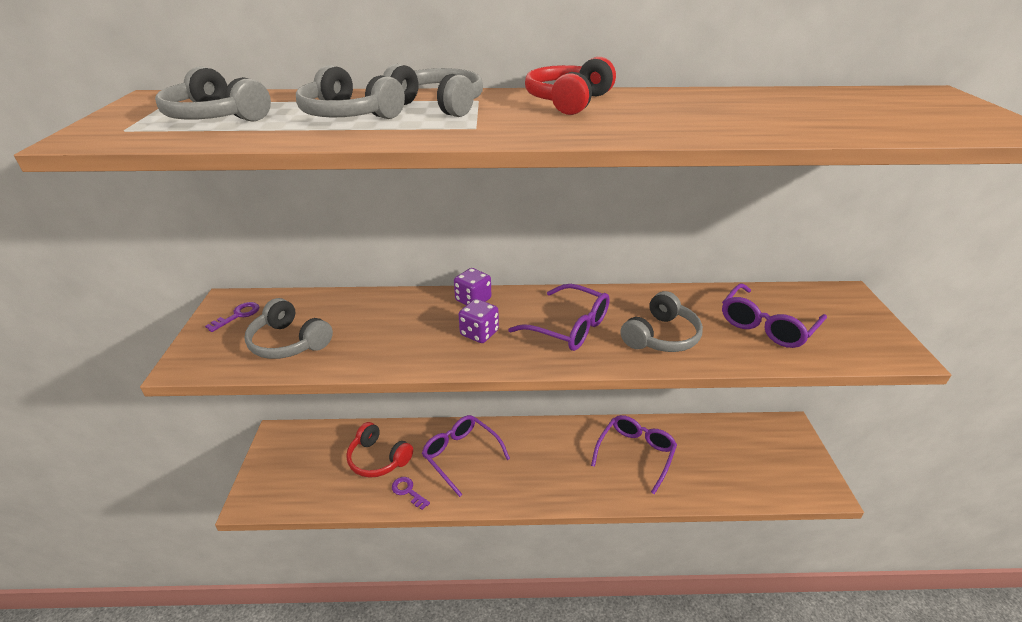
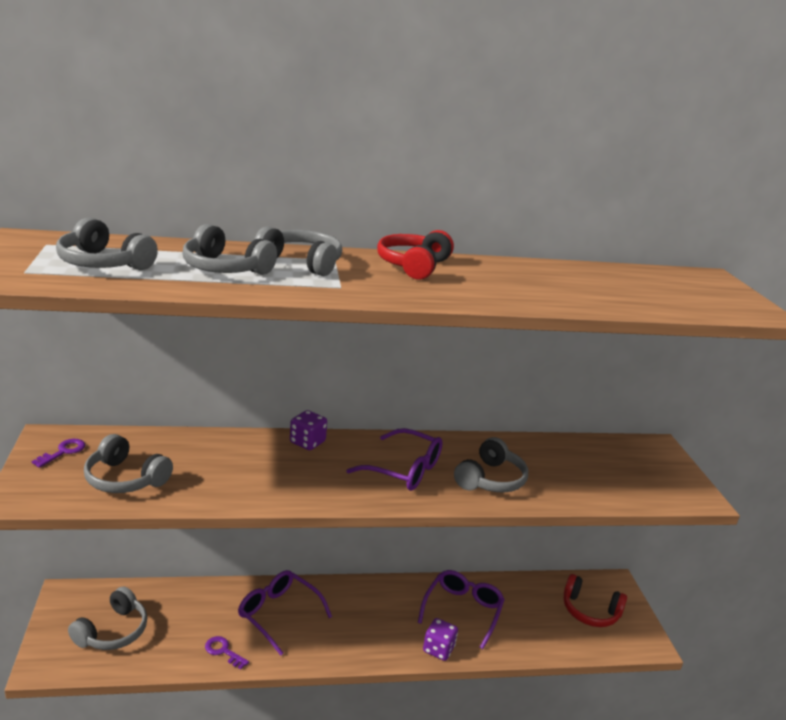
camera: 10 degrees left, 10 degrees down
(313, 470) = (113, 631): none -> grey headphones
(378, 459) = (186, 618): red headphones -> red headphones (590, 611)
(479, 333) = (318, 473): purple dice -> purple dice (438, 649)
(766, 325) = (585, 472): purple glasses -> none

